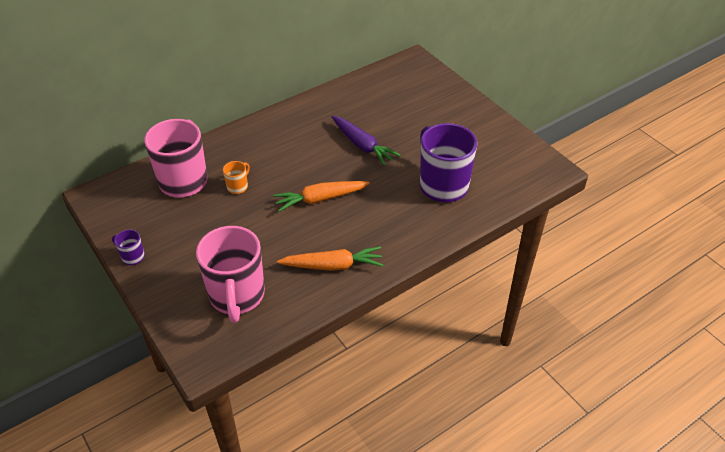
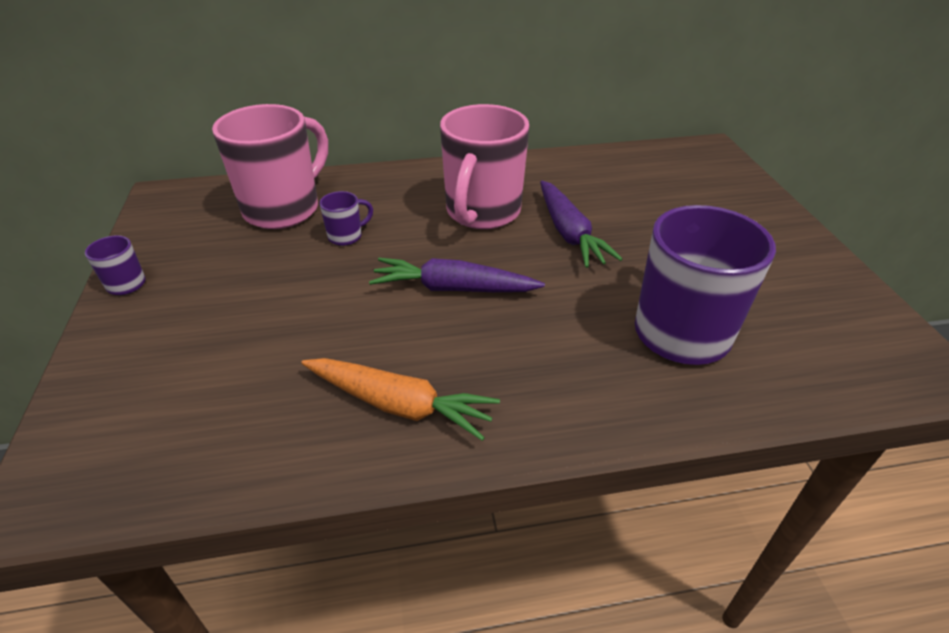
camera: 25 degrees right, 5 degrees down
(237, 296) = (205, 399): pink mug -> pink mug (482, 213)
(238, 187) = (346, 236): orange mug -> purple mug
(320, 199) = (454, 289): orange carrot -> purple carrot

